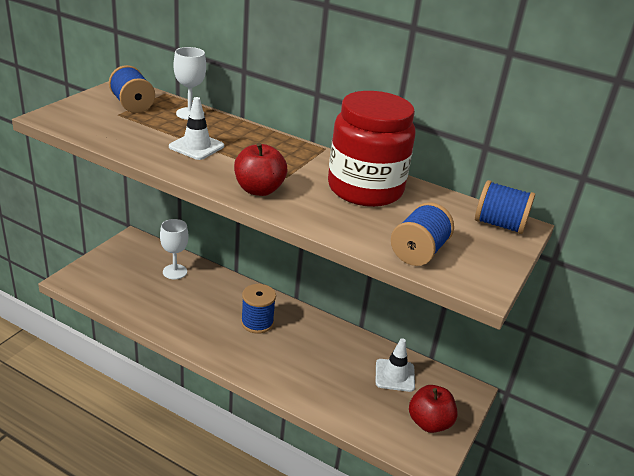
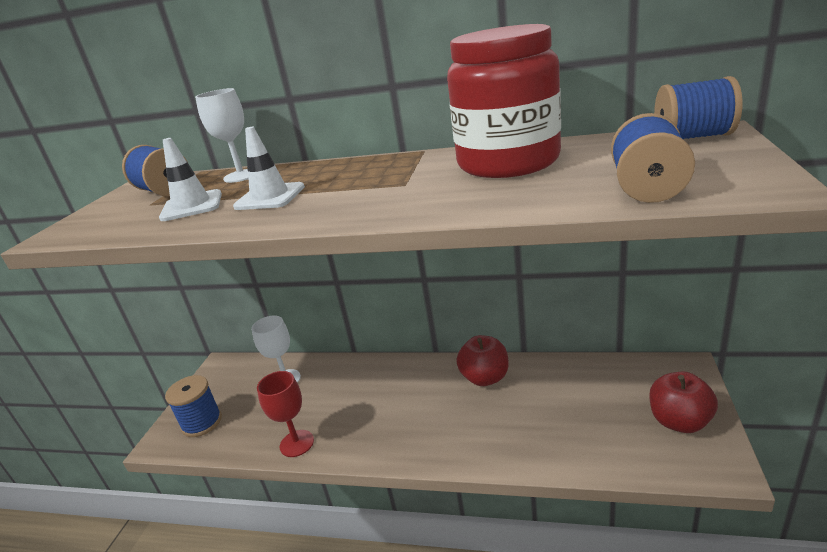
camera: 10 degrees left, 5 degrees down
(159, 322) = (297, 443): none -> red goblet
(257, 322) = (411, 395): blue spool -> blue spool (202, 422)
(259, 190) = (383, 205): red apple -> red apple (485, 378)
(394, 375) = (599, 386): white traffic cone -> white traffic cone (192, 206)

